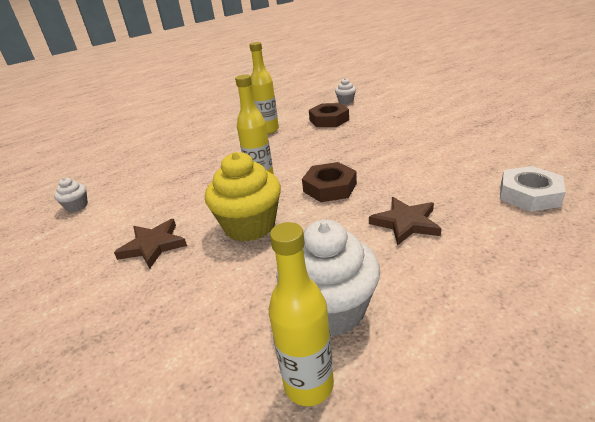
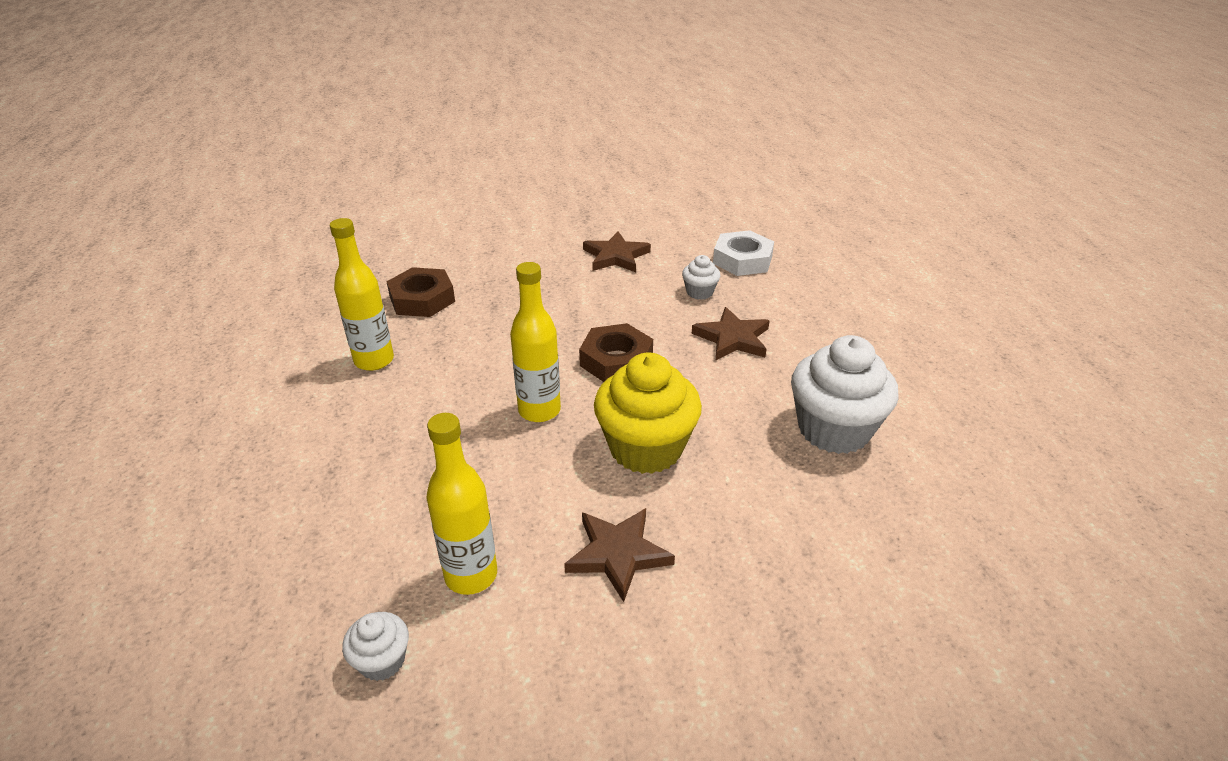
camera: 70 degrees left, 5 degrees up
(309, 385) = (918, 470): yellow bottle -> yellow bottle (471, 575)
(345, 101) = (378, 265): white cupcake -> white cupcake (699, 292)
(449, 148) = (616, 256): none -> brown star

